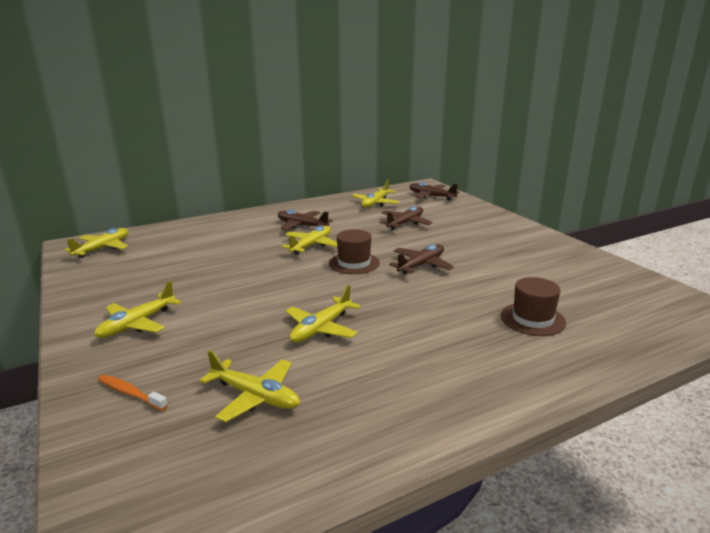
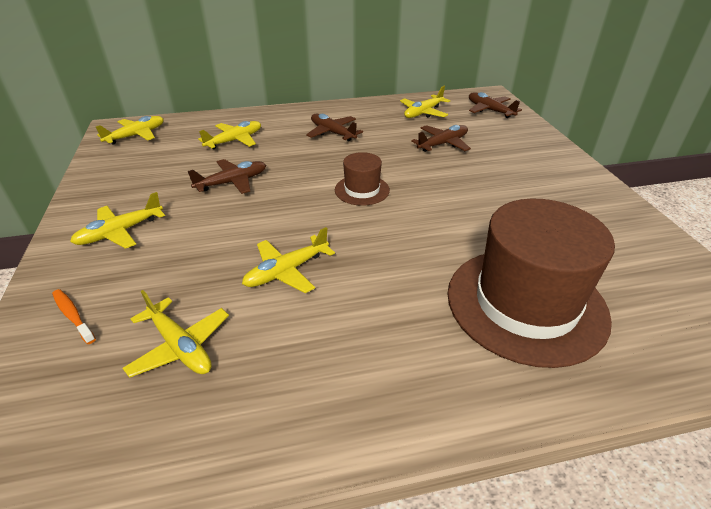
camera: 15 degrees right, 15 degrees up
(311, 245) = (329, 160): yellow plane -> yellow plane (234, 141)
(421, 265) = (433, 204): brown plane -> brown plane (232, 182)
(532, 319) = (526, 303): brown hat -> brown hat, size x2.10

